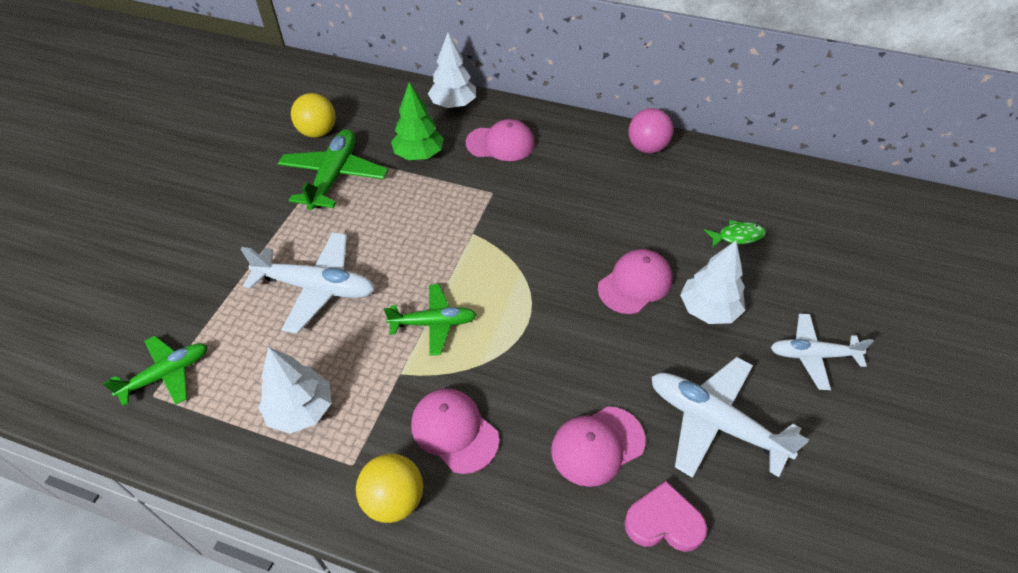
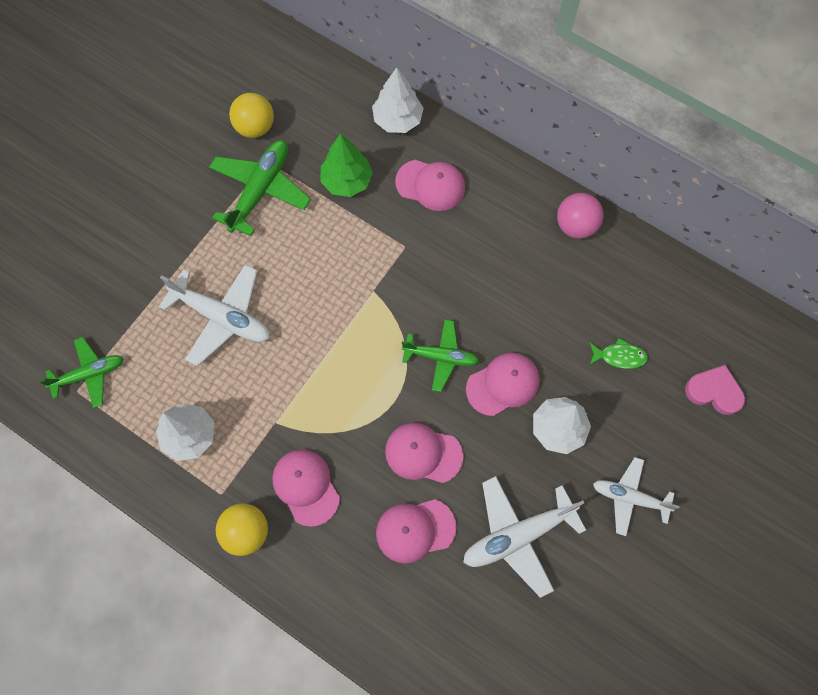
camera: 15 degrees right, 20 degrees up
(434, 323) = (314, 381): green plane -> green plane (441, 357)
(577, 365) = (423, 453): none -> pink cap
(663, 522) = (444, 606): pink heart -> pink heart (714, 391)
(714, 422) = (518, 536): white plane -> white plane turned 75 degrees counterclockwise

